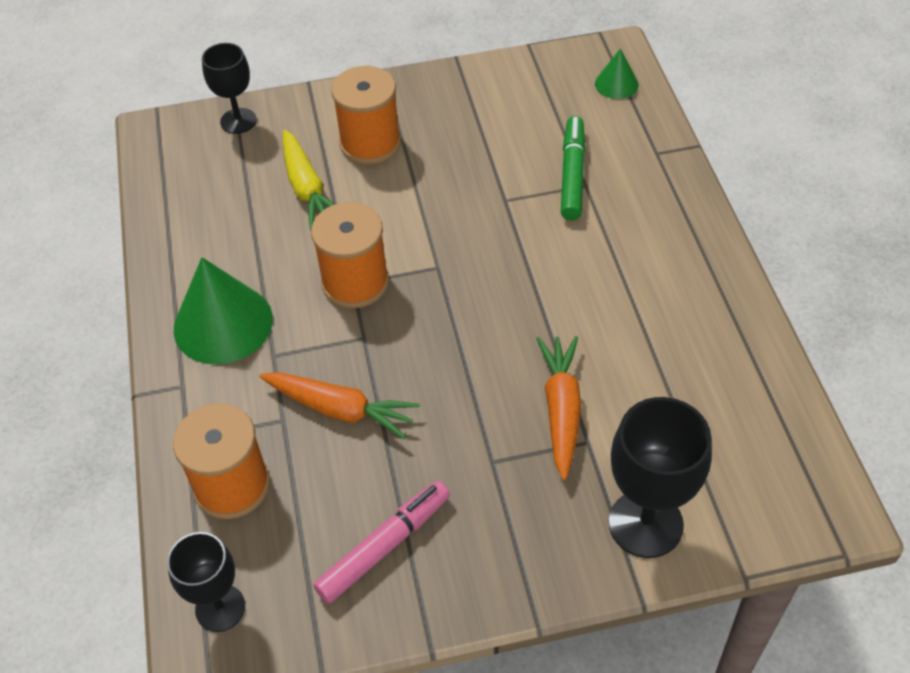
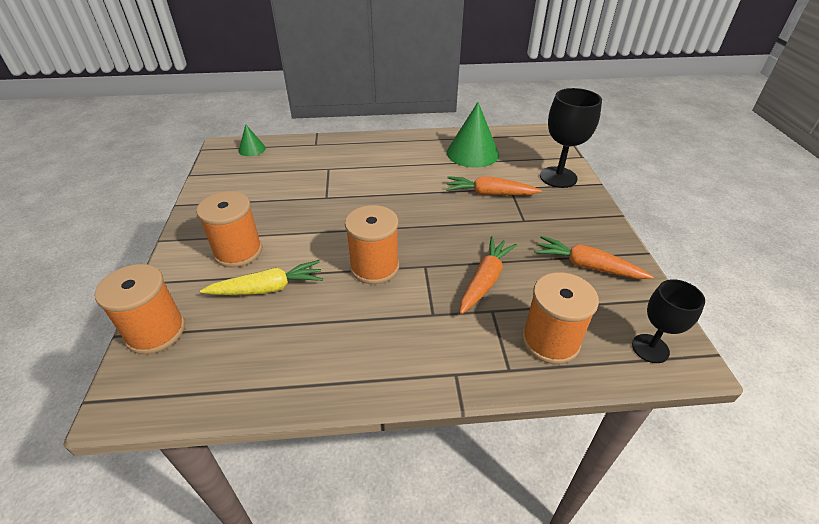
camera: 85 degrees left, 10 degrees down
(223, 324) = (395, 345): green cone -> green cone (472, 153)
(238, 121) = (156, 331): black goblet -> orange spool
(384, 546) = (587, 266): pink marker -> orange carrot
(572, 174) = (317, 171): green marker -> none

